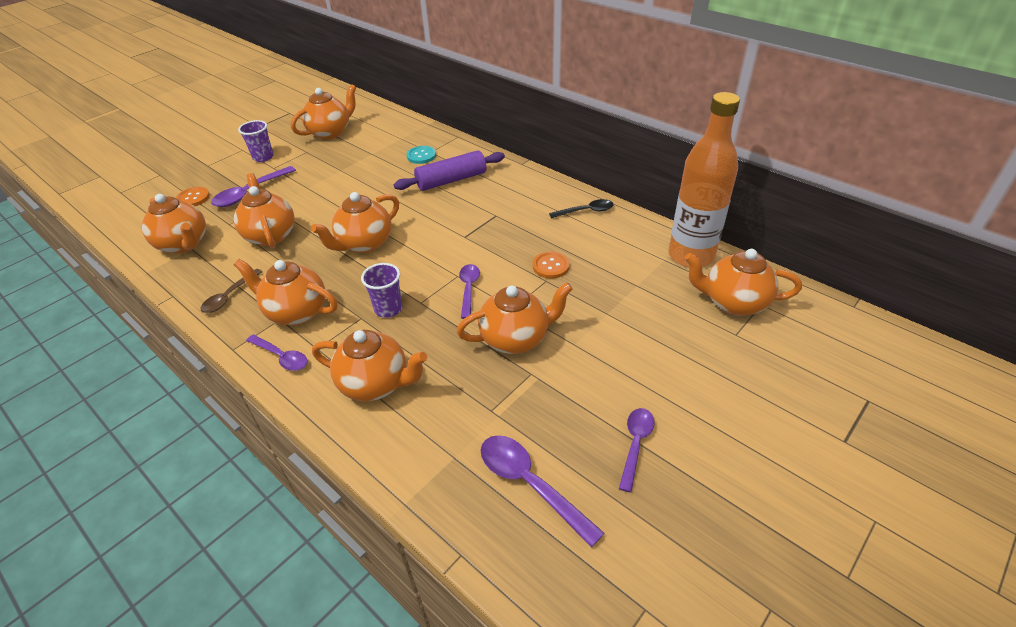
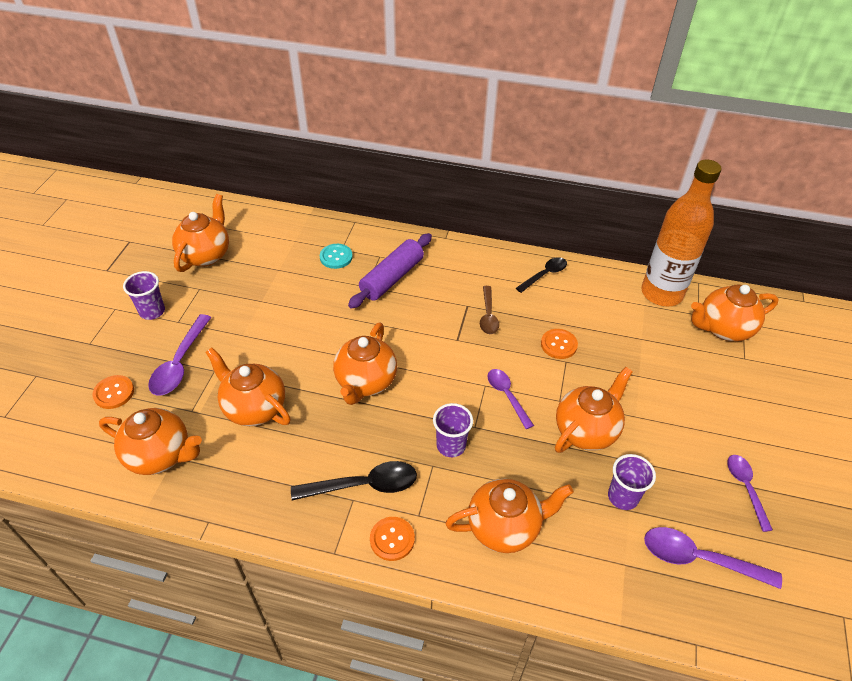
camera: 30 degrees left, 5 degrees up
(229, 296) = (275, 496): brown spoon -> brown spoon (488, 315)
(281, 357) = (392, 539): purple spoon -> orange button
(296, 312) = (363, 485): orange teapot -> black spoon
(502, 402) = (623, 497): none -> purple cup

